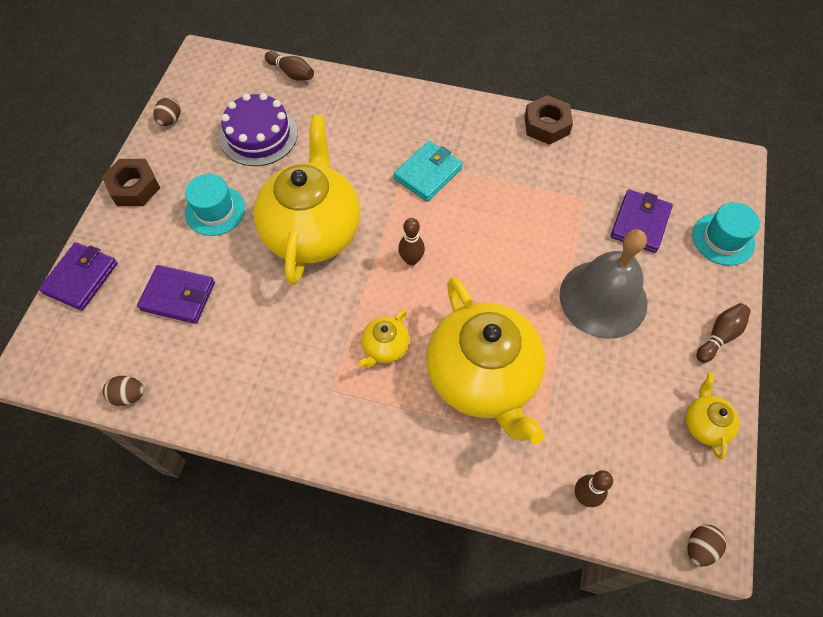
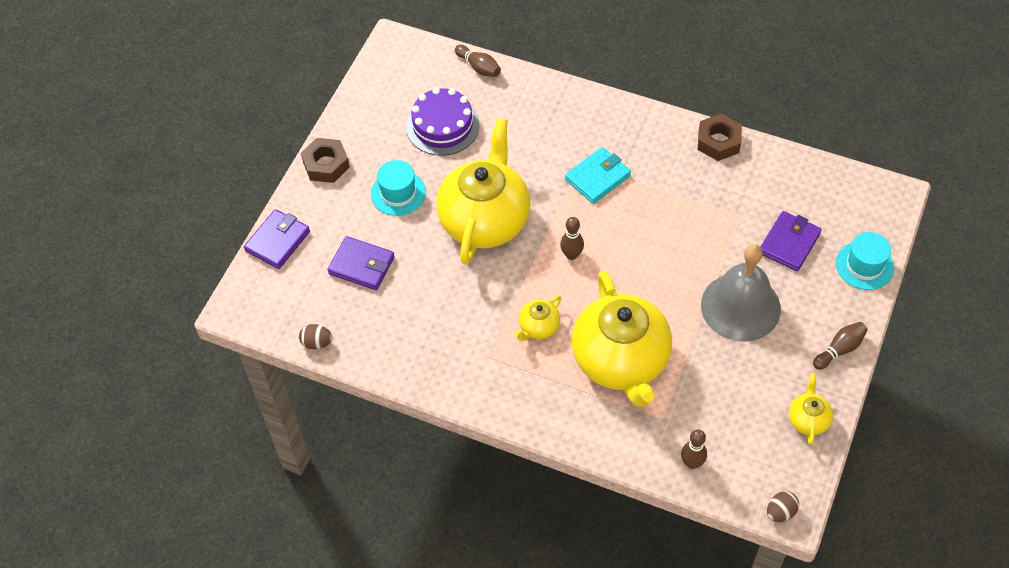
camera: 10 degrees right, 5 degrees down
(170, 120) = (361, 104): brown egg -> none

